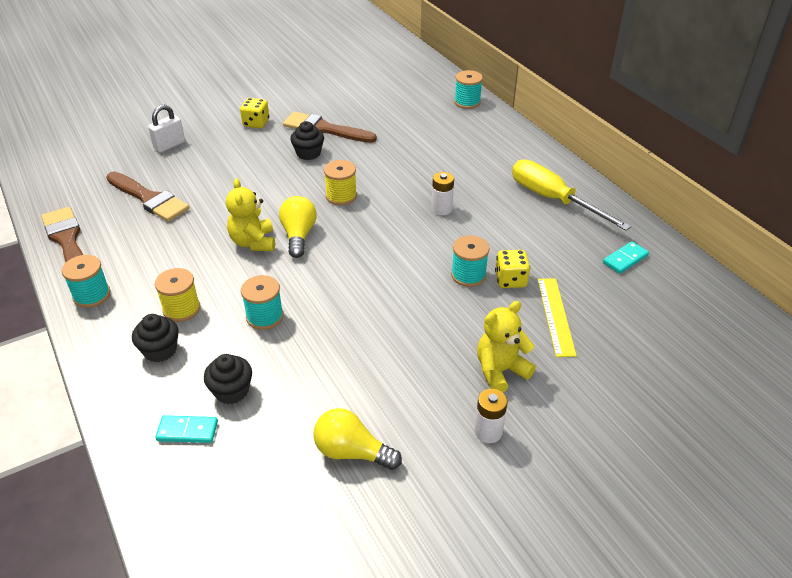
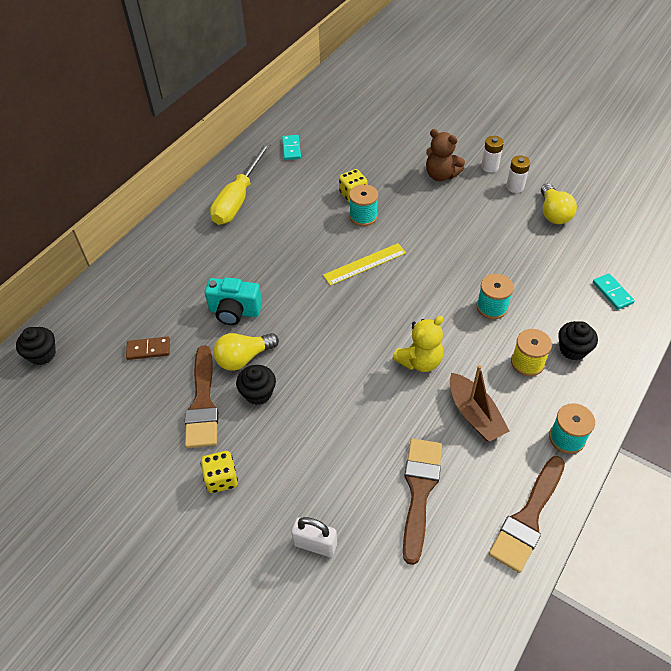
camera: 115 degrees left, 10 degrees up
(172, 252) = (474, 414): none -> brown boat
(231, 391) = (566, 288): black cupcake -> black cupcake (42, 354)
(298, 235) = (389, 334): yellow light bulb -> yellow light bulb (244, 358)
(341, 196) = (315, 331): yellow spool -> none
(397, 117) = (148, 349): none -> brown domino
(401, 162) = (234, 311): none -> turquoise camera
(441, 209) = (291, 258): white battery -> white battery (515, 187)
(467, 102) = (90, 304): turquoise spool -> none
(500, 371) = (441, 175): yellow teddy bear -> brown teddy bear
(555, 316) = (373, 165): yellow ruler -> yellow ruler (364, 264)
(625, 259) = (291, 149): turquoise domino -> turquoise domino turned 60 degrees clockwise

